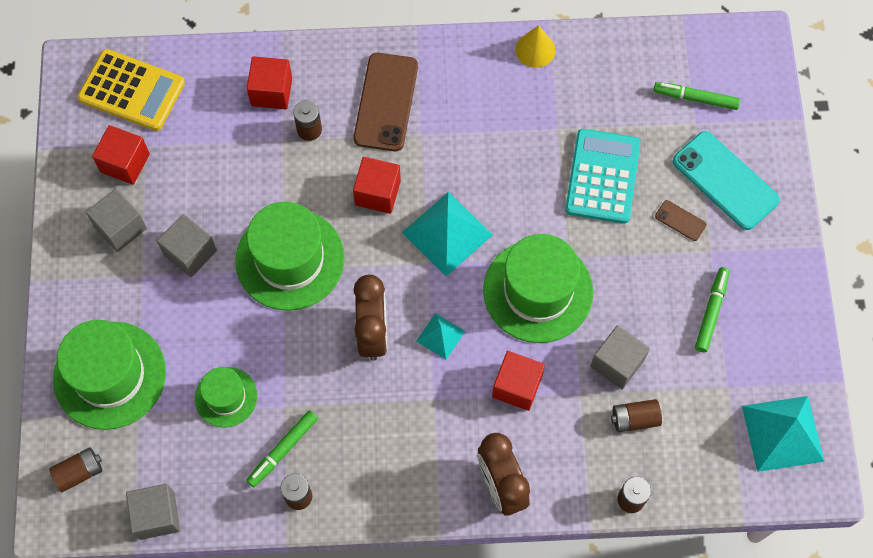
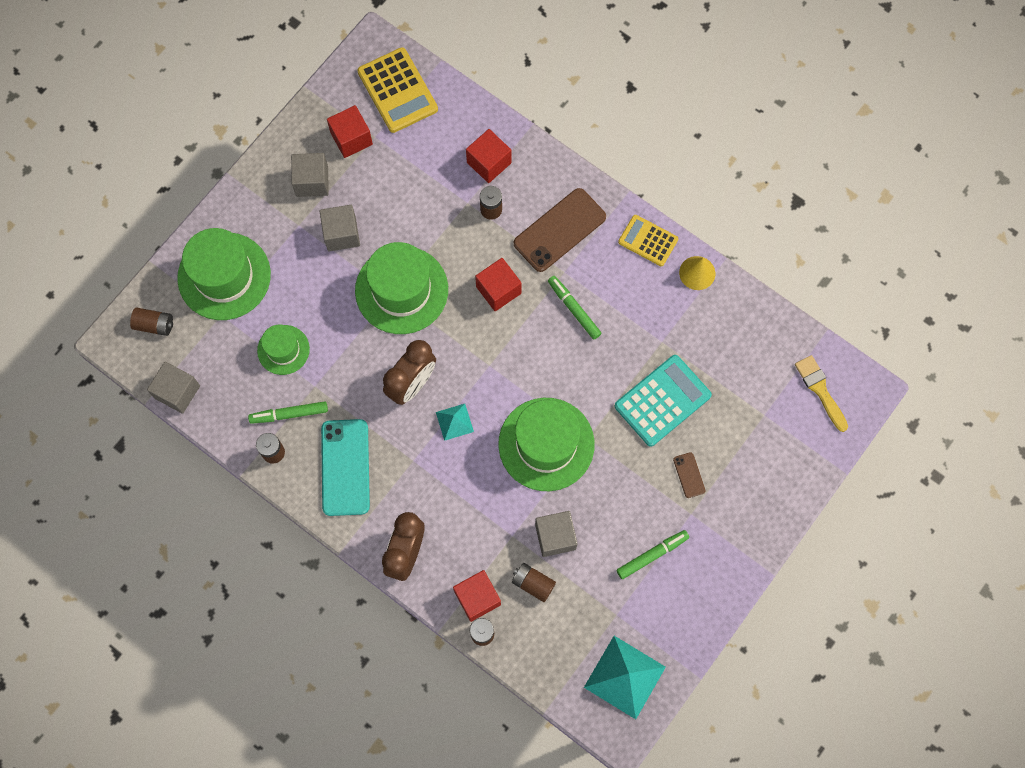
camera: 40 degrees right, 5 degrees up
(447, 233) = (520, 355): turquoise pyramid -> none
(470, 54) = (648, 241): none -> yellow calculator
(517, 386) = (475, 497): red cube -> red cube (477, 598)
(695, 99) = (780, 397): green marker -> green marker (573, 309)
(721, 68) = (820, 390): none -> yellow brush
(725, 180) = (747, 473): turquoise phone -> turquoise phone (345, 467)

